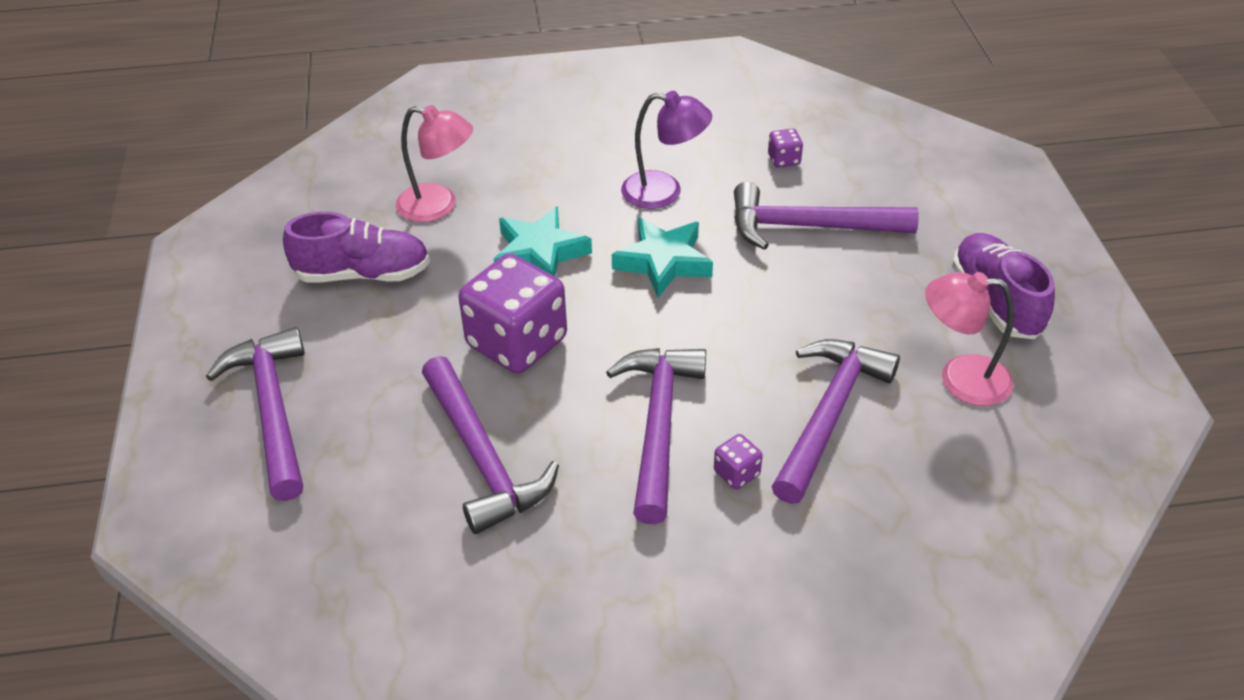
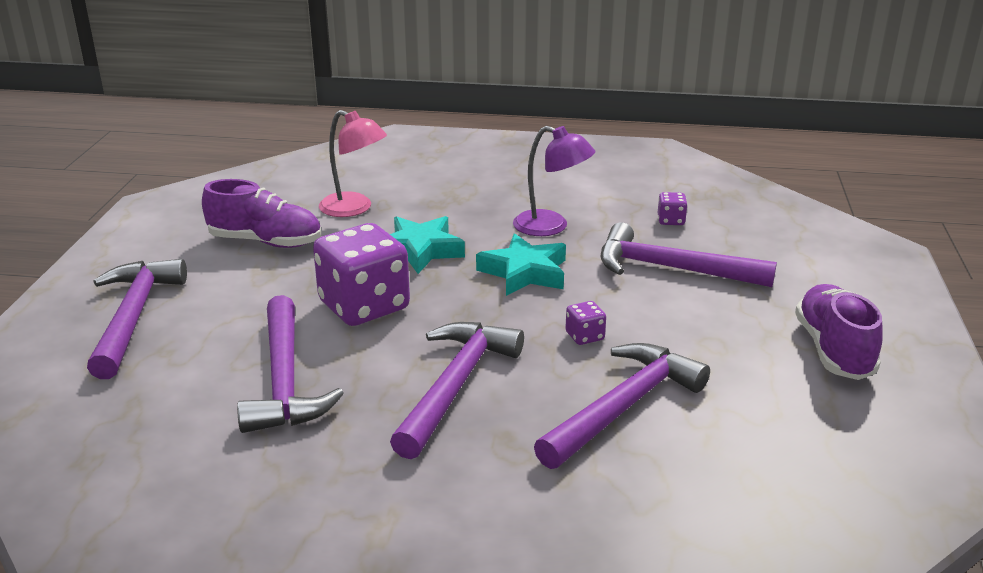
camera: 15 degrees right, 15 degrees down
(736, 473) = (510, 435): purple dice -> purple dice (584, 336)
(960, 379) = (770, 402): pink lamp -> none

